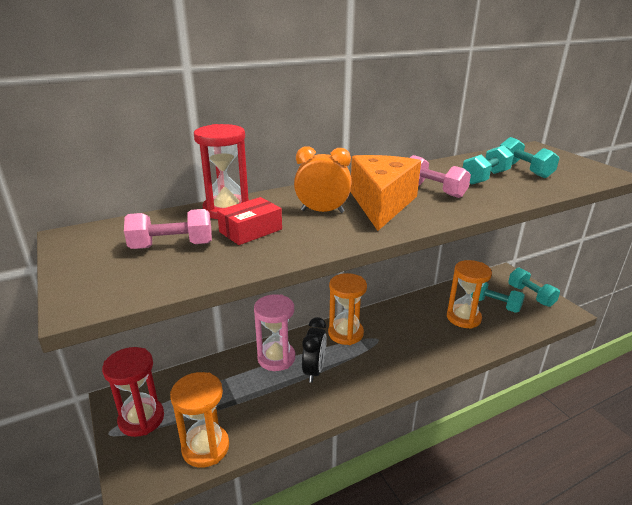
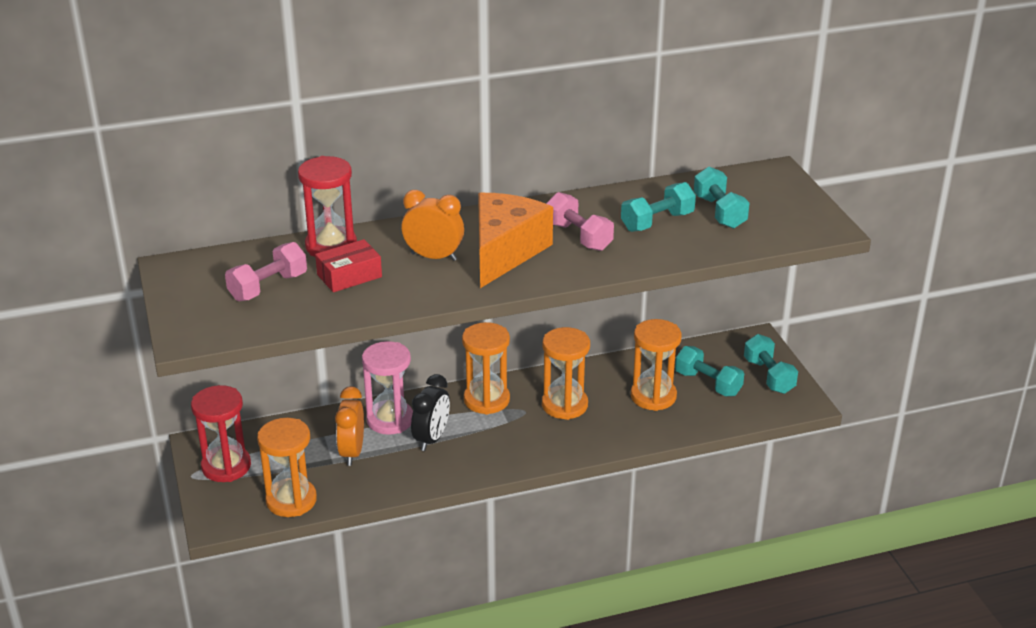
camera: 10 degrees right, 5 degrees up
(172, 246) = (268, 287): pink dumbbell -> pink dumbbell turned 45 degrees counterclockwise
(251, 391) = (352, 452): none -> orange clock
(404, 331) = (564, 405): none -> orange hourglass

